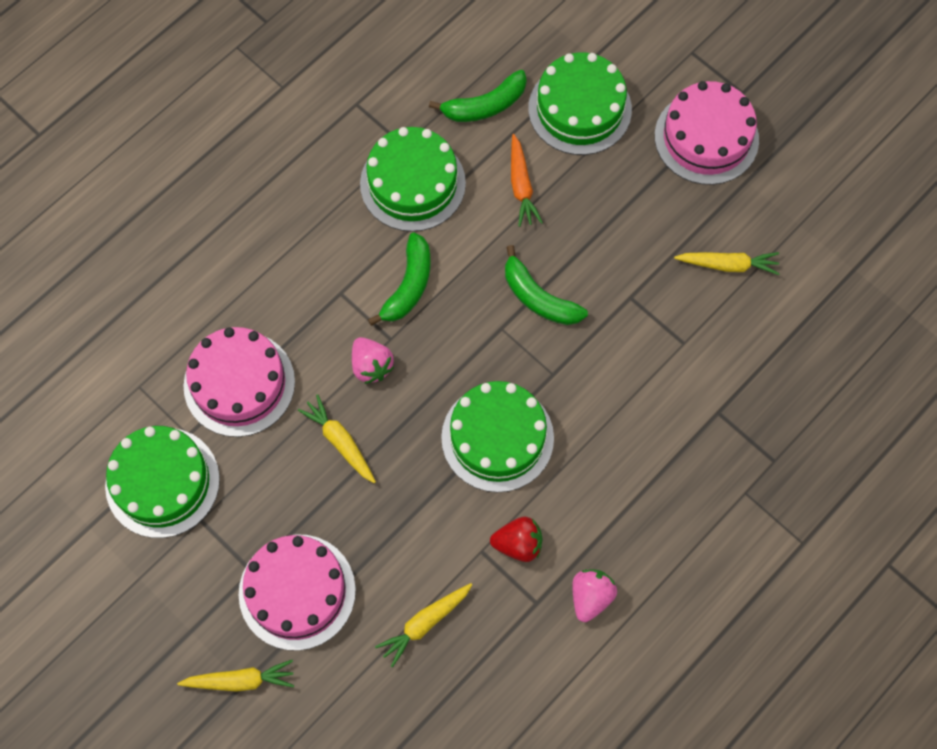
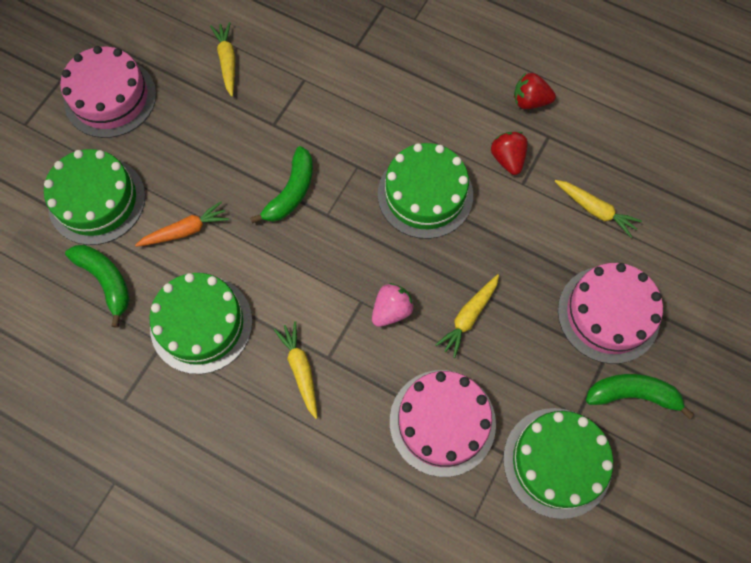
camera: 105 degrees left, 0 degrees up
(240, 680) = (696, 337): yellow carrot -> yellow carrot (300, 370)
(408, 286) = (306, 300): green banana -> green banana (633, 394)
(590, 597) = (530, 101): pink strawberry -> red strawberry

